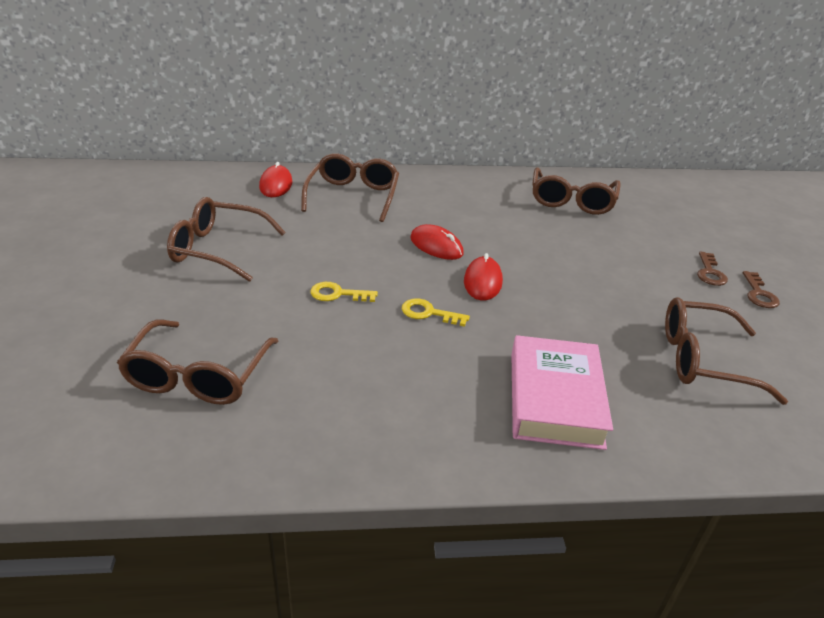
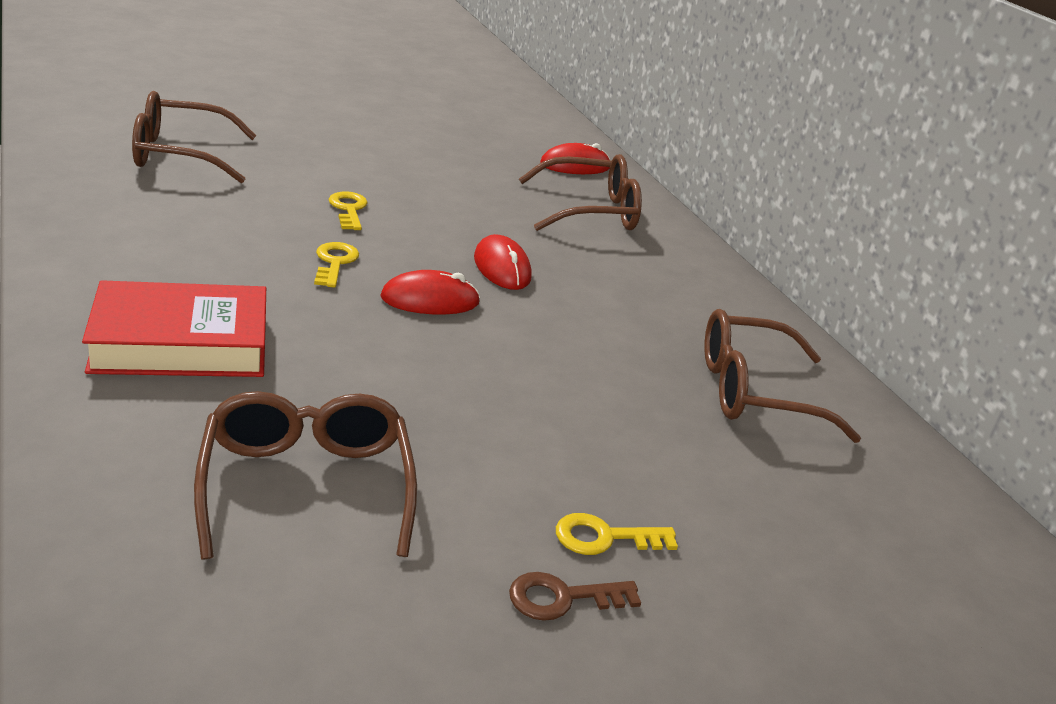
camera: 70 degrees right, 5 degrees down
(217, 249) = (403, 147): brown glasses -> none
(436, 246) = (502, 268): red mouse -> red mouse turned 45 degrees counterclockwise
(555, 399) = (180, 343): pink book -> red book
(710, 273) = (604, 537): brown key -> yellow key

